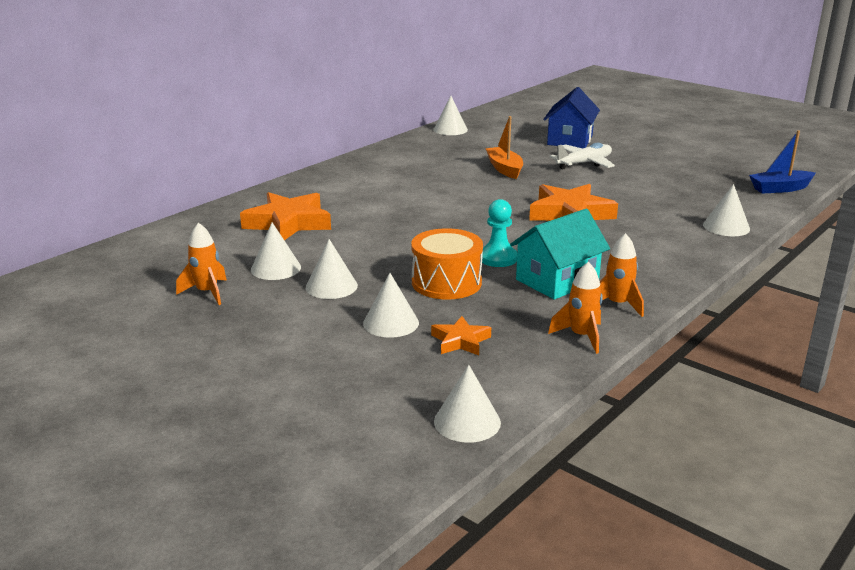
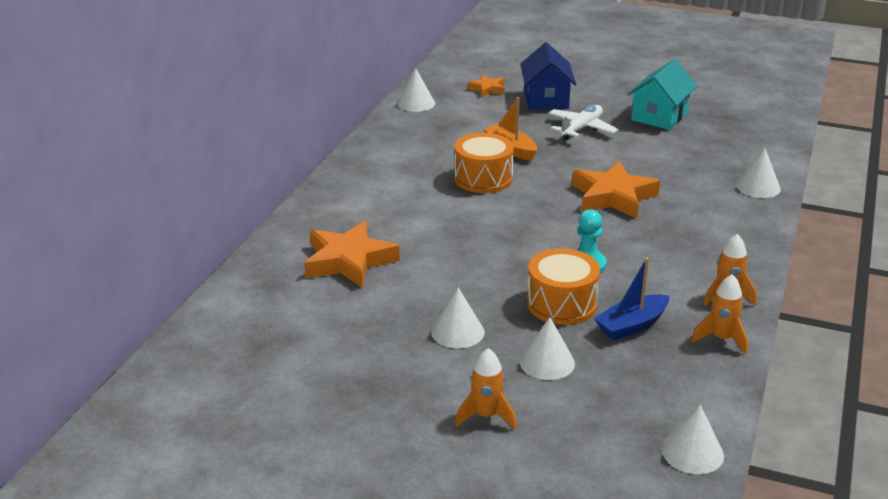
camera: 20 degrees left, 5 degrees up
(207, 292) = (341, 366): orange rocket -> orange rocket (486, 416)
(276, 268) = (384, 321): white cone -> none
(460, 185) = (483, 178): none -> orange drum
(460, 341) = (624, 368): orange star -> orange star (487, 89)
(557, 280) = (657, 280): turquoise house -> turquoise house (659, 116)
(780, 189) = (774, 131): blue boat -> blue boat (632, 325)

